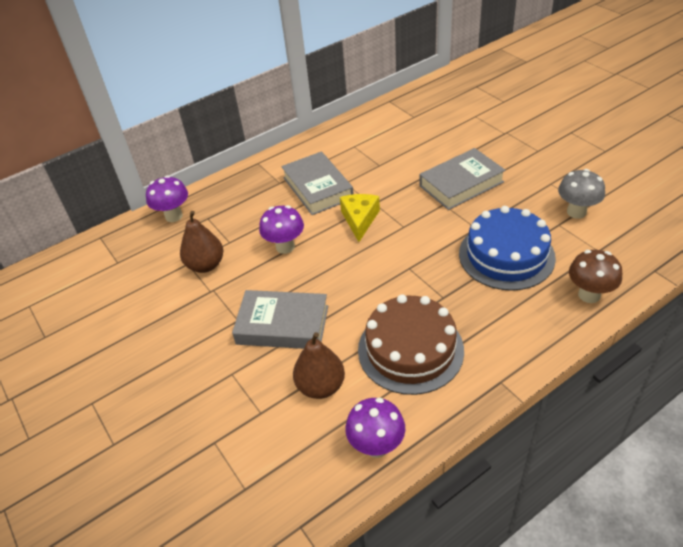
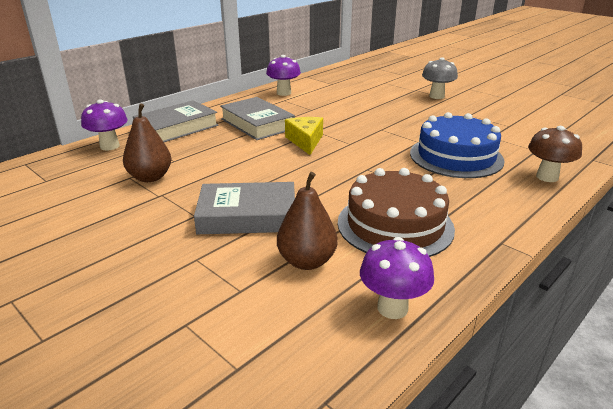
camera: 15 degrees left, 15 degrees down
(285, 247) = (235, 161): purple mushroom -> purple mushroom (284, 93)
(461, 184) = (391, 117): grey book -> grey book (177, 128)
(576, 212) = (502, 129): grey mushroom -> grey mushroom (436, 96)

